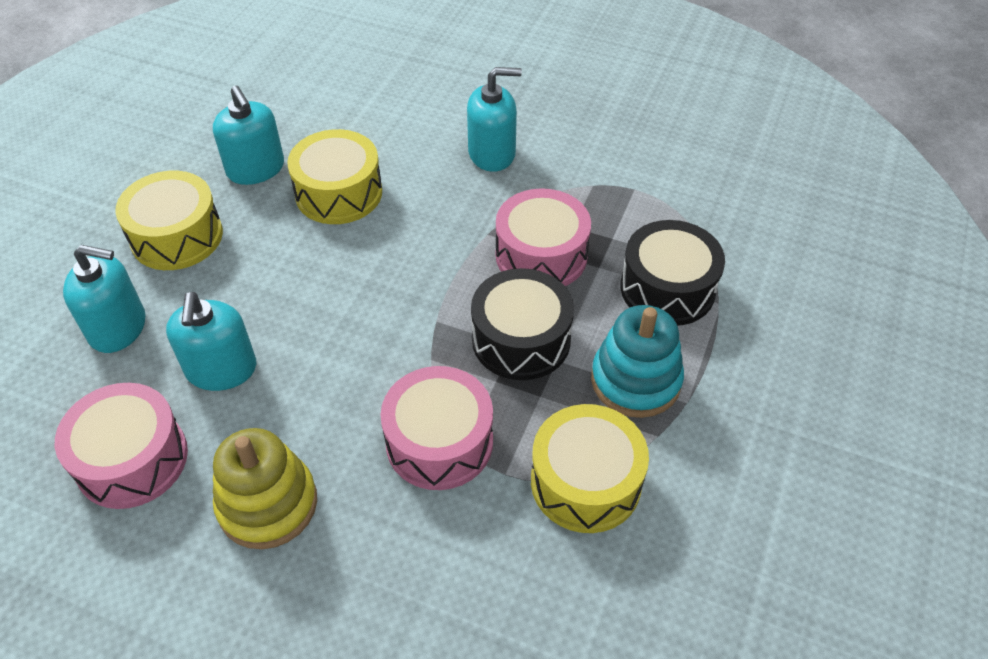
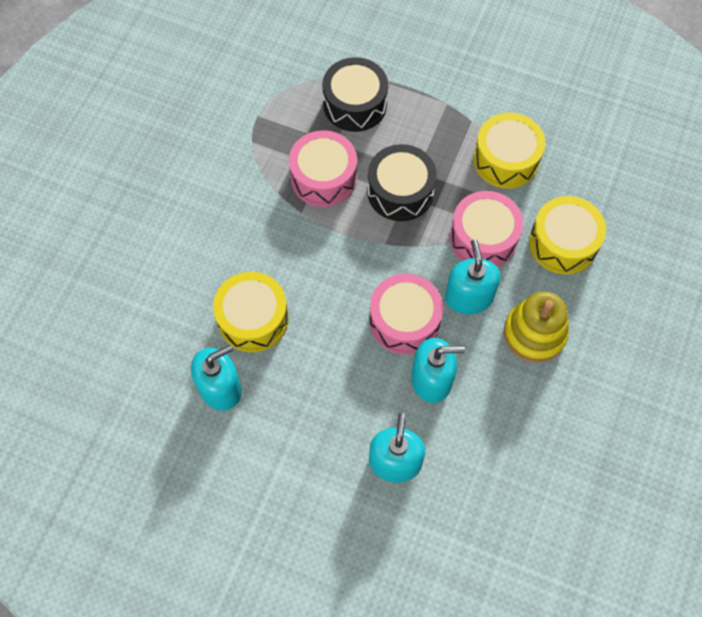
camera: 90 degrees left, 15 degrees up
(132, 459) = (508, 424): pink drum -> pink drum (404, 321)
(177, 236) = (299, 438): yellow drum -> yellow drum (563, 243)
(492, 153) = (212, 209): turquoise soap dispenser -> turquoise soap dispenser (469, 297)
(635, 380) = (431, 129): turquoise stacking toy -> none

